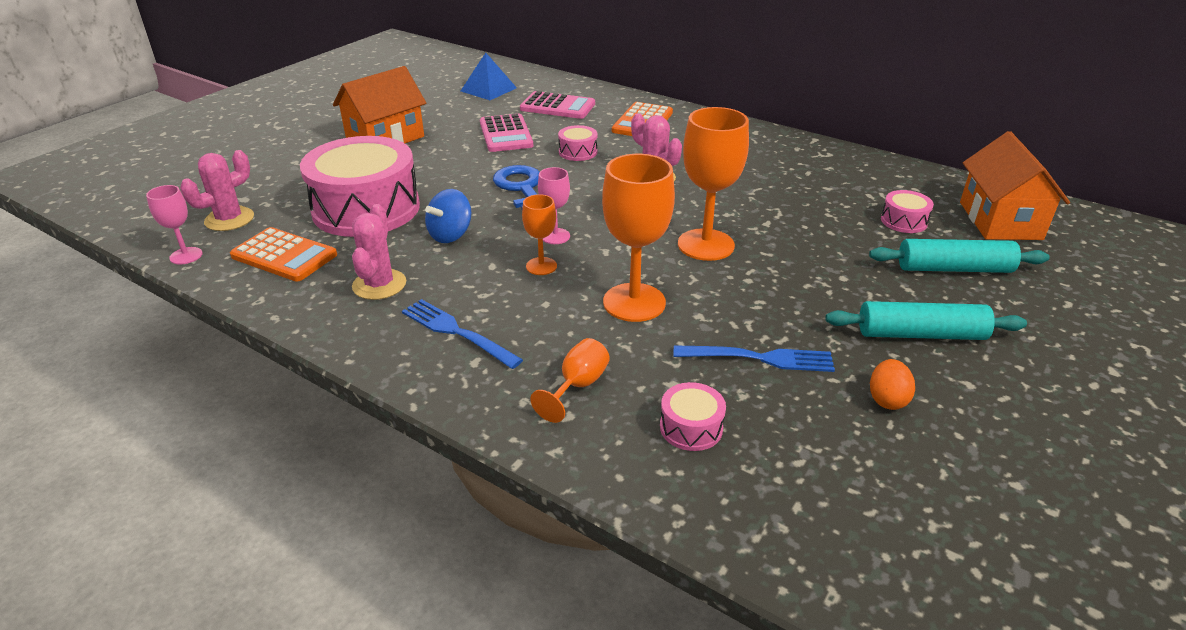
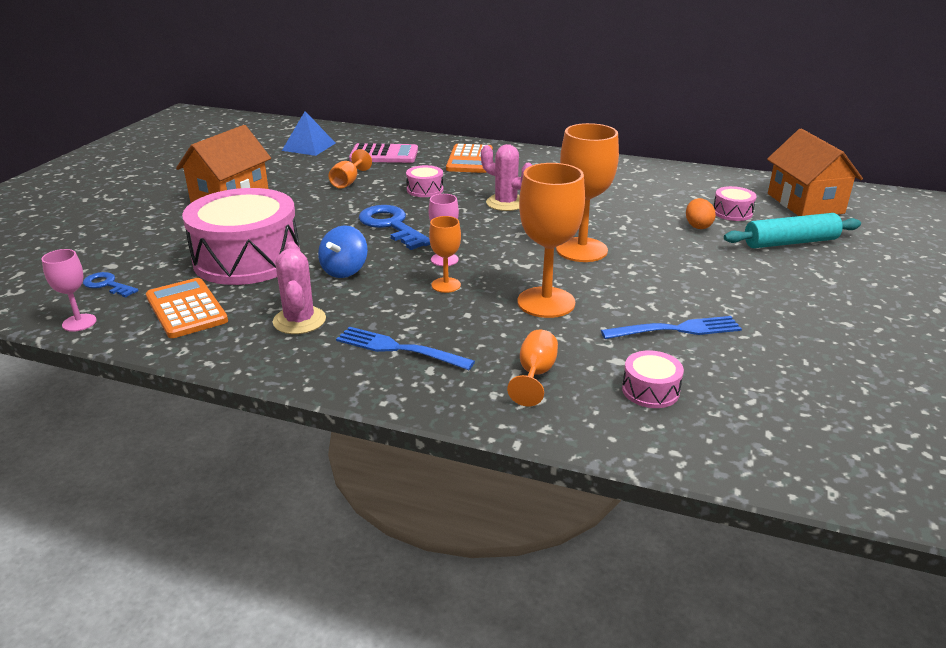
camera: 15 degrees left, 5 degrees down
(229, 219) = (107, 285): pink cactus -> blue key
(284, 255) = (186, 309): orange calculator -> orange calculator turned 135 degrees counterclockwise
(506, 134) = (348, 182): pink calculator -> orange goblet
(887, 399) = (793, 344): orange egg -> orange egg (698, 226)
(920, 334) = (792, 293): turquoise rolling pin -> none

